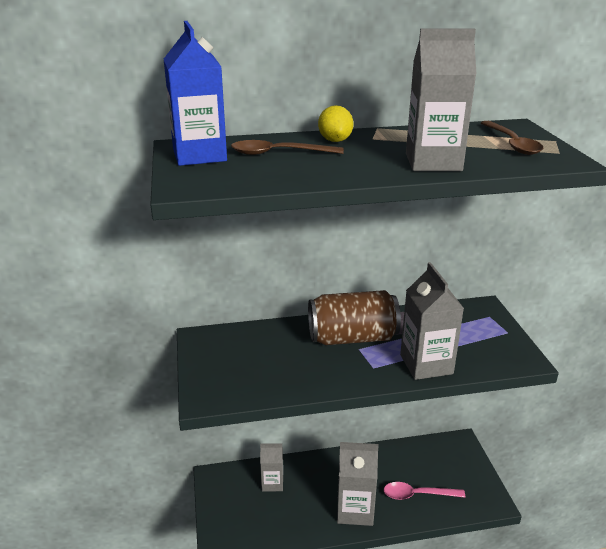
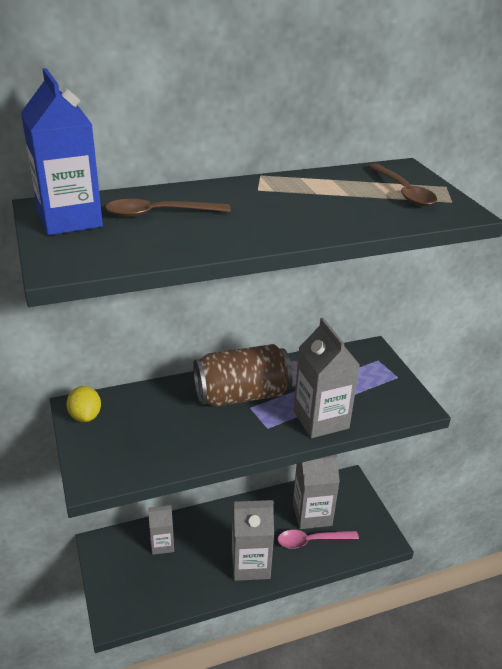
camera: 10 degrees left, 5 degrees up
(335, 140) = (218, 194): yellow lemon -> yellow lemon (85, 416)
(433, 162) = (327, 219): grey carton -> grey carton (312, 514)

